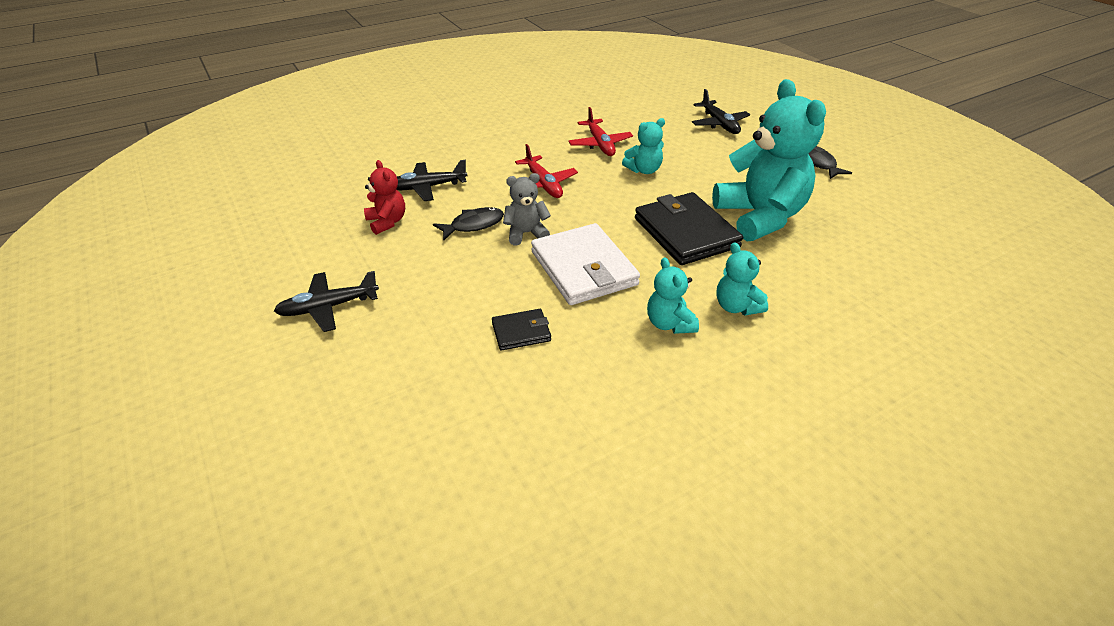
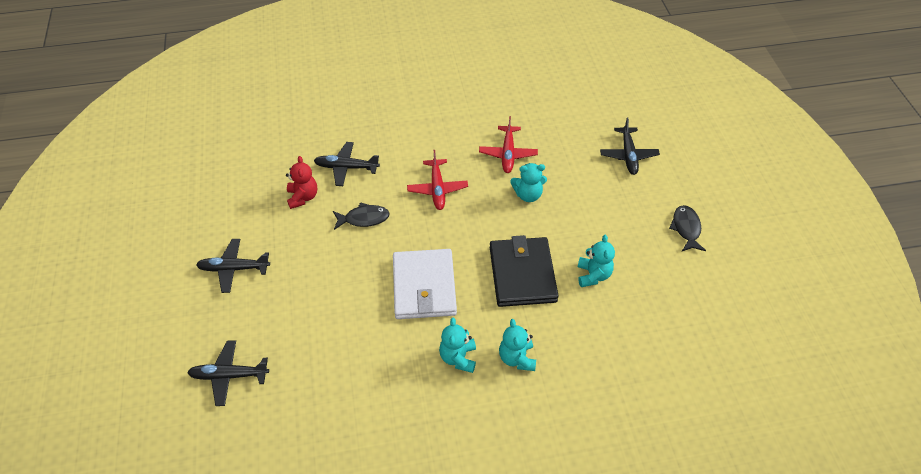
camera: 20 degrees right, 10 degrees up
(376, 424) = (229, 375): none -> black plane
(521, 332) = (351, 331): black wallet -> none
(526, 233) = (399, 239): grey teddy bear -> none
(759, 217) = (593, 275): turquoise teddy bear -> turquoise teddy bear, size x0.47

